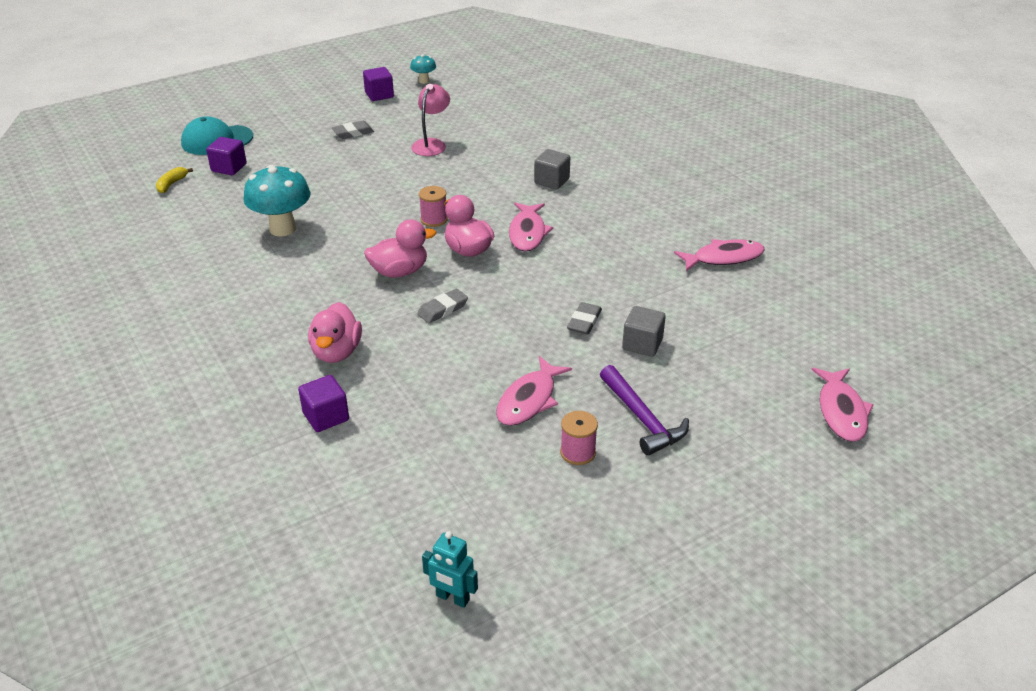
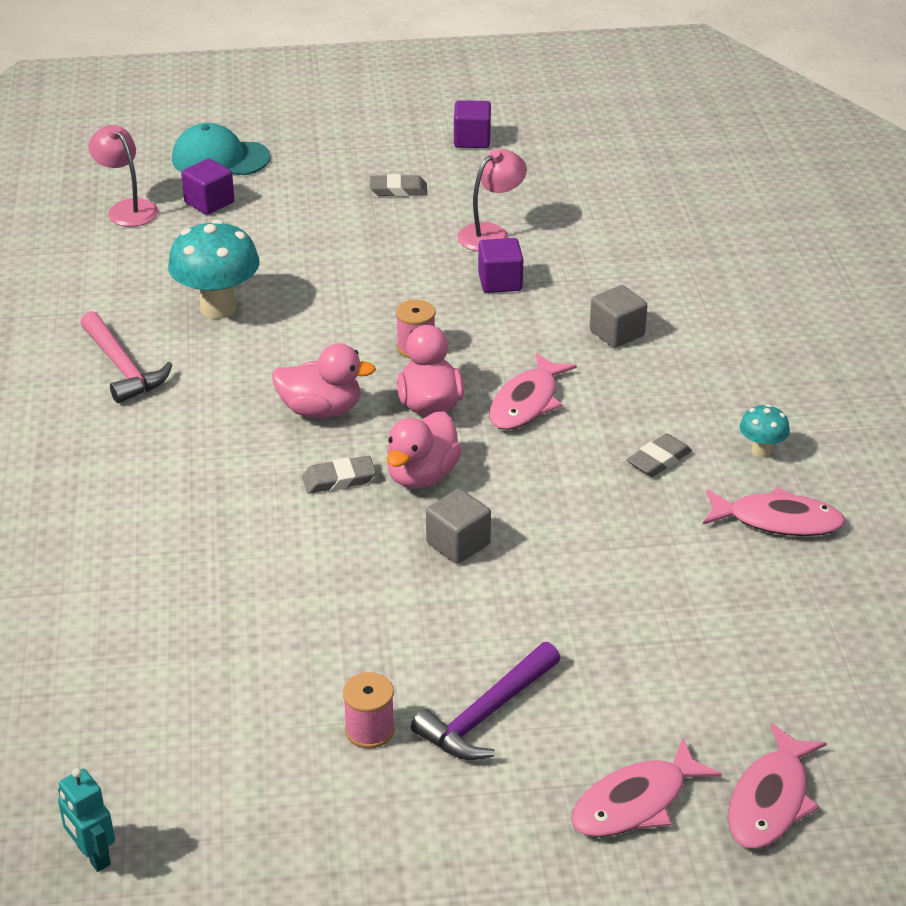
camera: 25 degrees right, 0 degrees up
(172, 184) = (127, 208): yellow banana -> pink lamp
(241, 282) = (123, 367): none -> pink hammer
(326, 417) = (104, 578): purple cube -> purple cube (500, 282)
(336, 352) = (171, 497): pink duck -> pink duck (422, 475)
(424, 81) = (548, 132): turquoise mushroom -> turquoise mushroom (761, 451)
(529, 400) = (359, 639): pink fish -> pink fish (636, 802)
(584, 322) = (509, 554): grey eraser -> grey eraser (659, 460)
(642, 344) = (564, 611): grey cube -> grey cube (458, 543)
(642, 419) = (486, 714): purple hammer -> purple hammer turned 45 degrees clockwise

